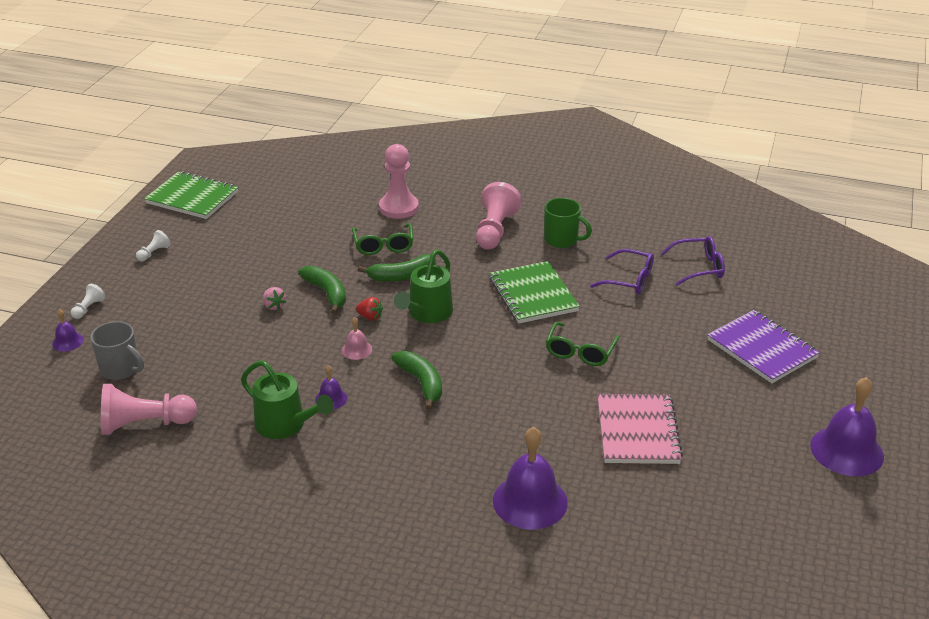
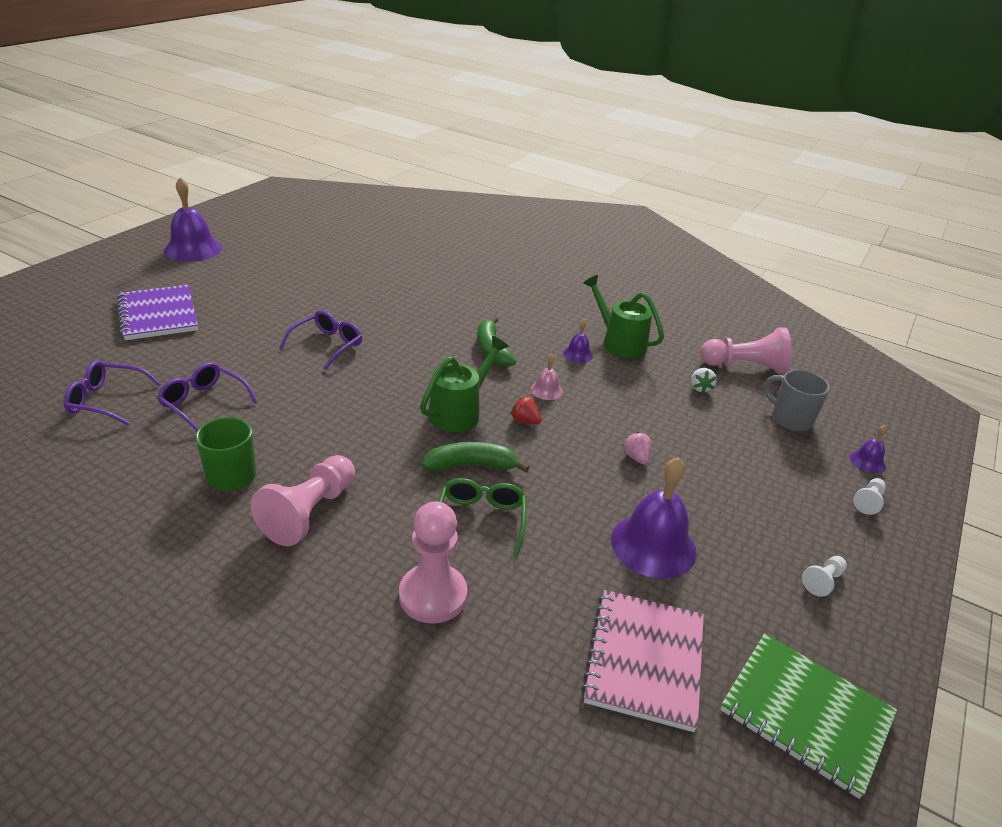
camera: 170 degrees left, 0 degrees up
(203, 385) = (700, 388): none -> white strawberry
(327, 293) = (571, 461): green banana -> none
(530, 501) = (443, 268): purple bell -> purple bell (653, 545)
(533, 295) = (329, 408): green notebook -> none
(580, 352) = (327, 345): green glasses -> purple glasses
(637, 431) = (332, 286): pink notebook -> pink notebook (644, 660)

